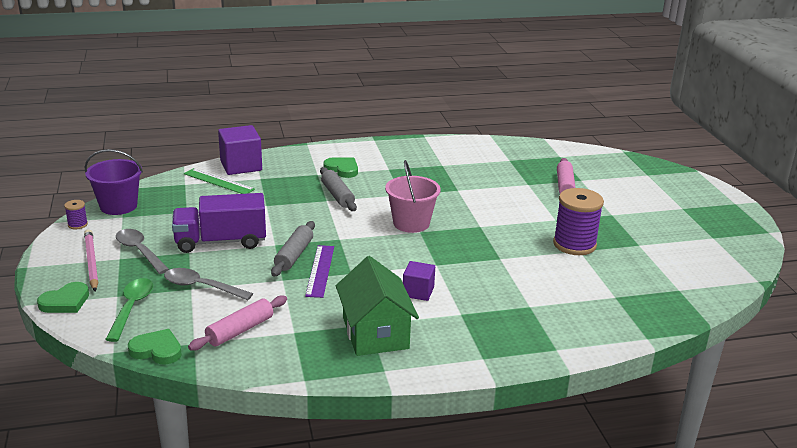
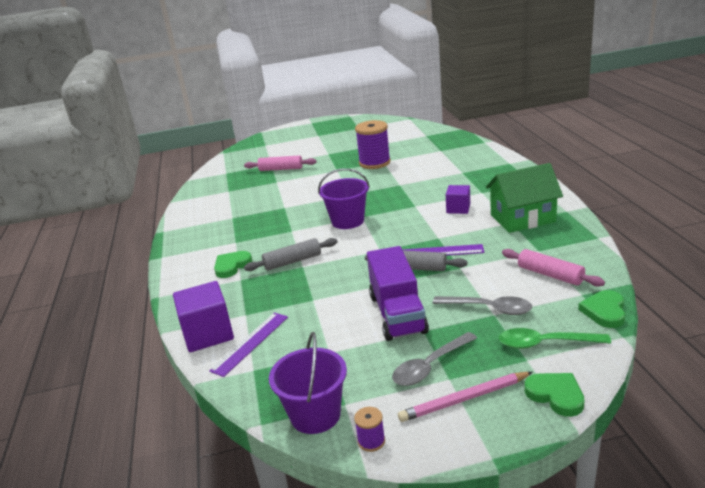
camera: 85 degrees left, 0 degrees up
(201, 287) = (489, 308): grey spoon -> grey spoon turned 90 degrees counterclockwise
(218, 181) = (250, 343): green ruler -> purple ruler
(411, 223) = (348, 221): pink bucket -> purple bucket

